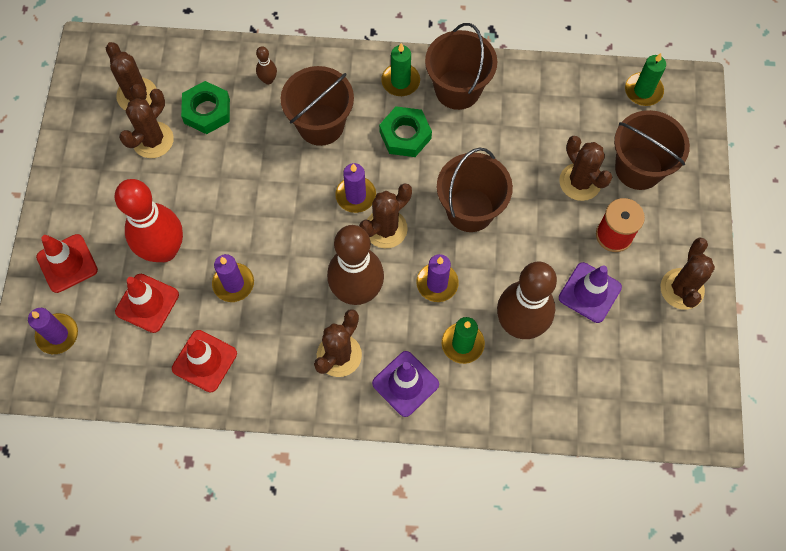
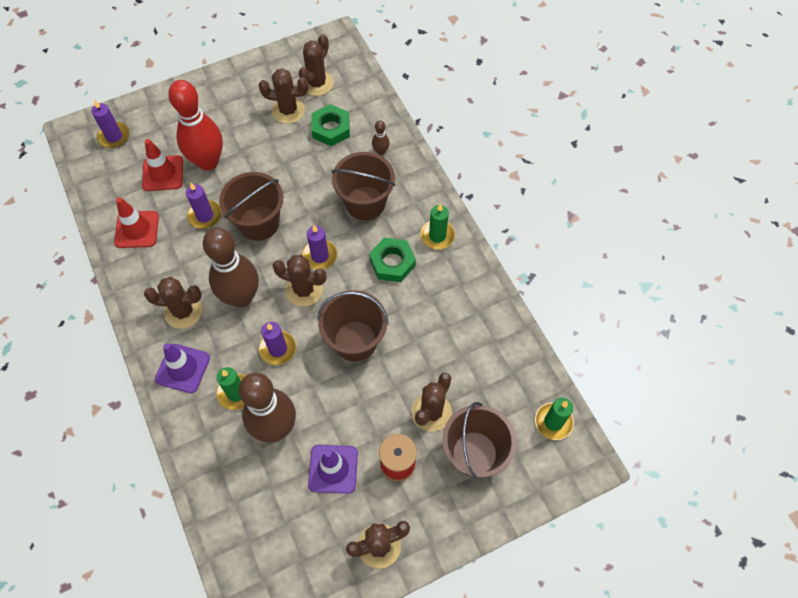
camera: 60 degrees right, 5 degrees down
(67, 263) = (168, 114): red traffic cone -> none
(457, 89) = (457, 278): brown bucket -> brown bucket (259, 223)

